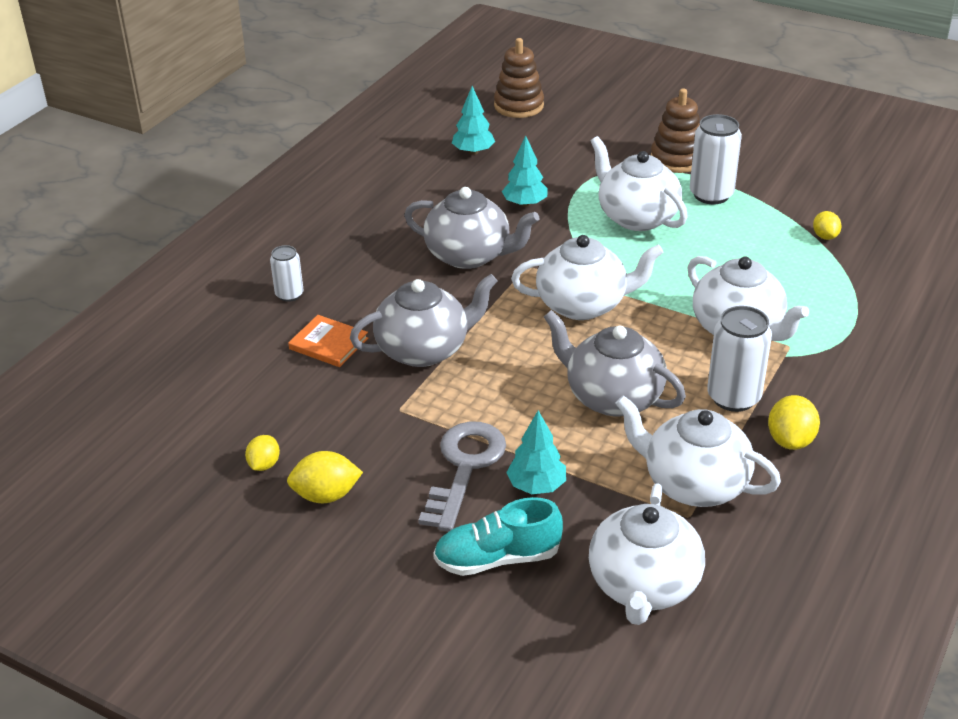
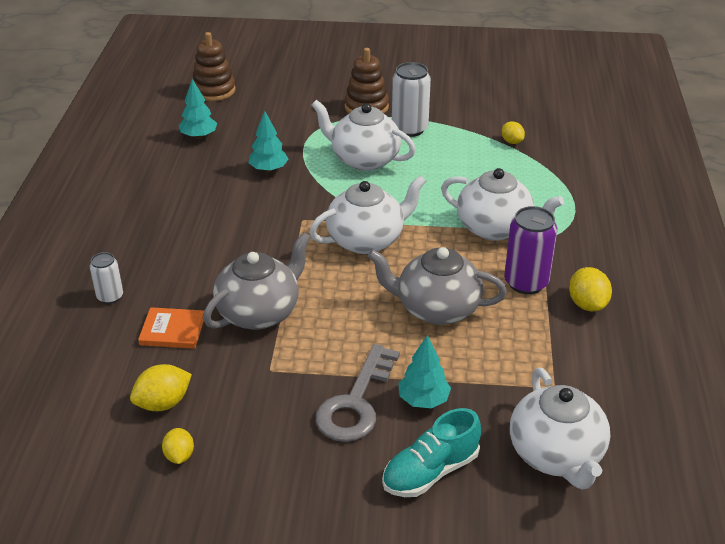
camera: 25 degrees left, 0 degrees up
(326, 495) = (252, 465): yellow lemon -> yellow lemon (163, 403)
(464, 467) = (356, 403): grey key -> grey key turned 150 degrees counterclockwise
(469, 255) = (249, 223): grey teapot -> none
(693, 484) = (541, 360): white teapot -> none
(733, 397) = (526, 282): white can -> purple can

